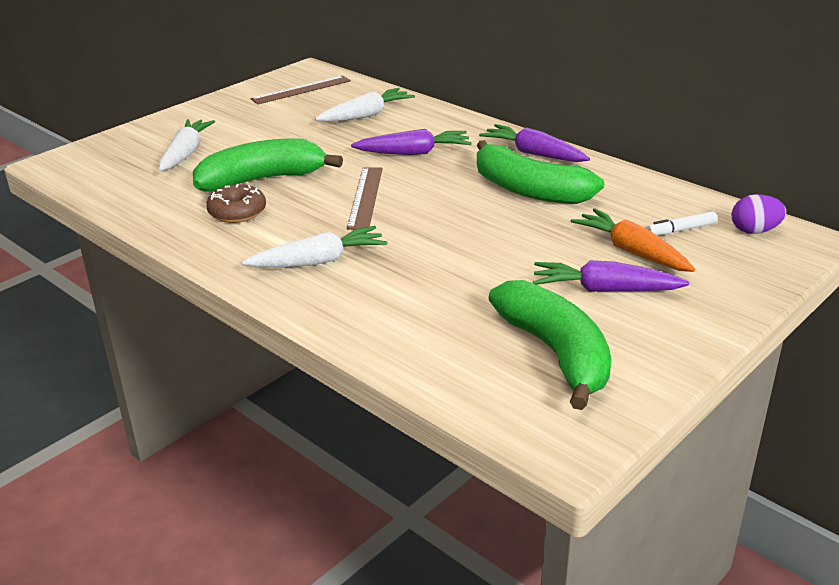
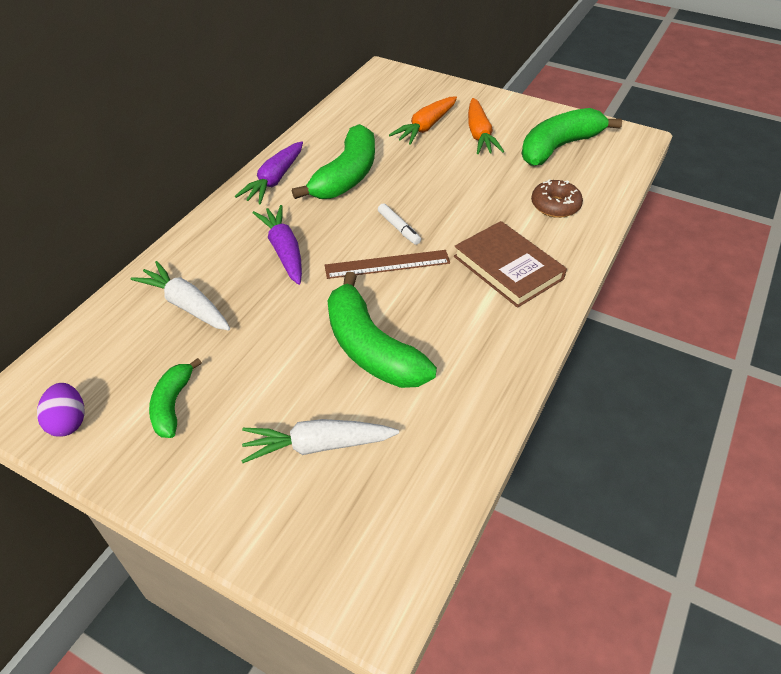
camera: 105 degrees left, 15 degrees up
(237, 212) = (447, 346): brown donut -> brown donut (555, 205)
(266, 111) = (172, 405): none -> green banana
(301, 90) = (96, 387): brown ruler -> none
(319, 261) = (508, 267): white carrot -> brown book
(604, 290) = (479, 135): purple carrot -> orange carrot
(681, 230) = (388, 110): white marker -> white marker (399, 228)
(754, 231) = (379, 86): purple egg -> purple egg (68, 422)

